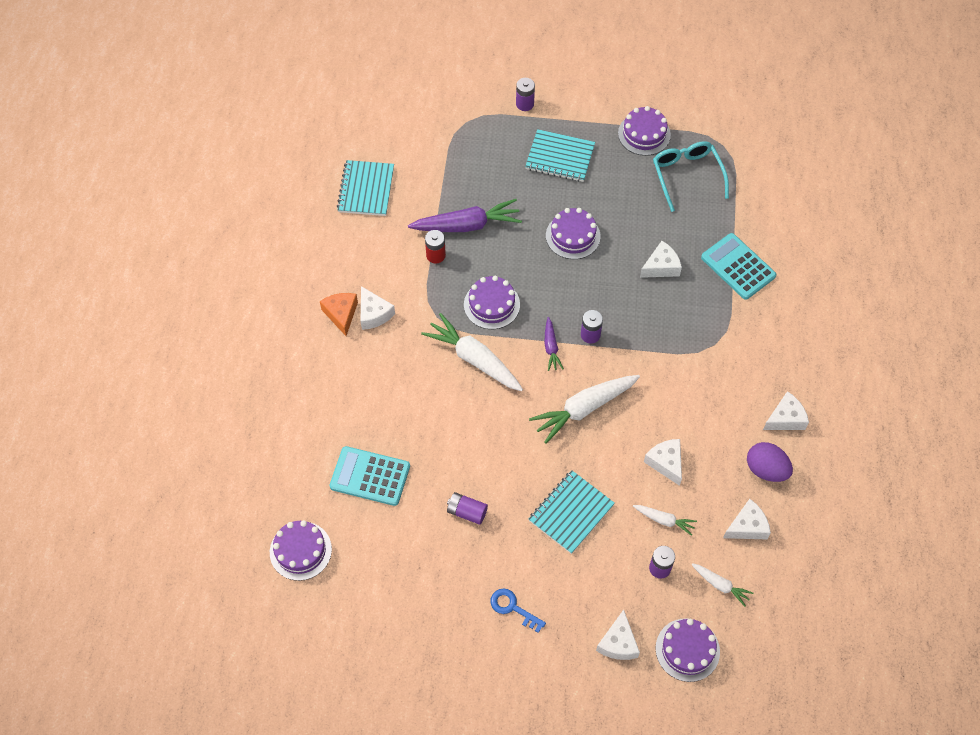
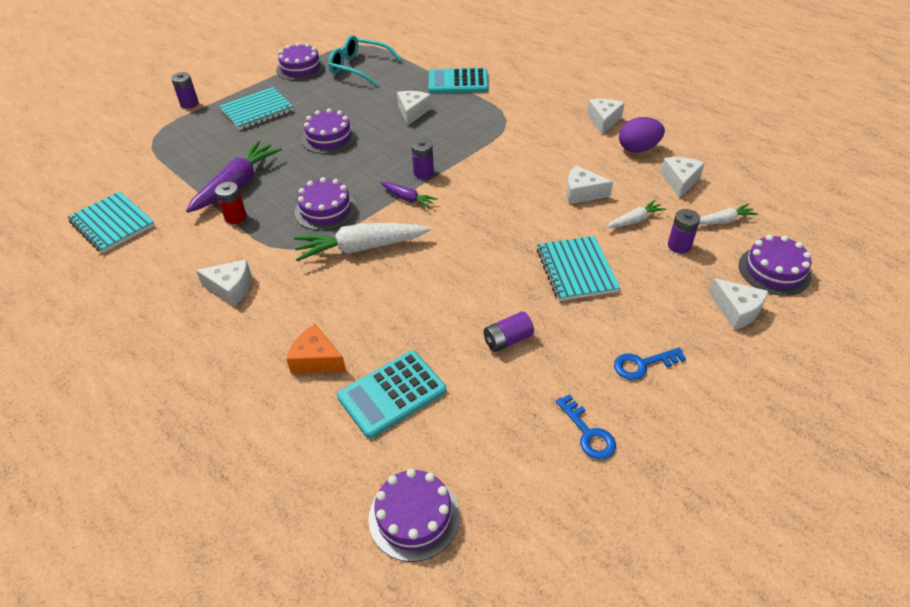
camera: 50 degrees left, 15 degrees down
(341, 314) = (199, 311): orange cheese -> orange cheese (316, 360)
(429, 607) = (588, 433): none -> blue key
(584, 409) = (485, 210): white carrot -> none

